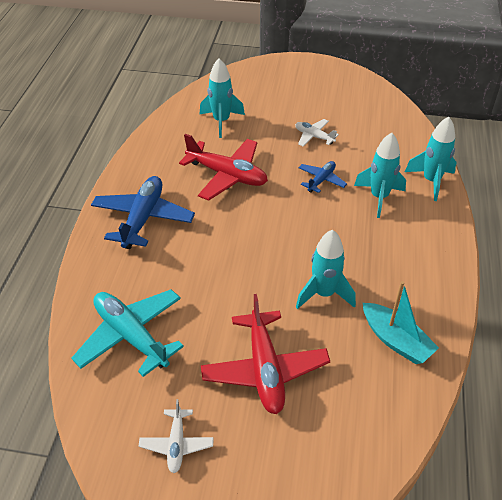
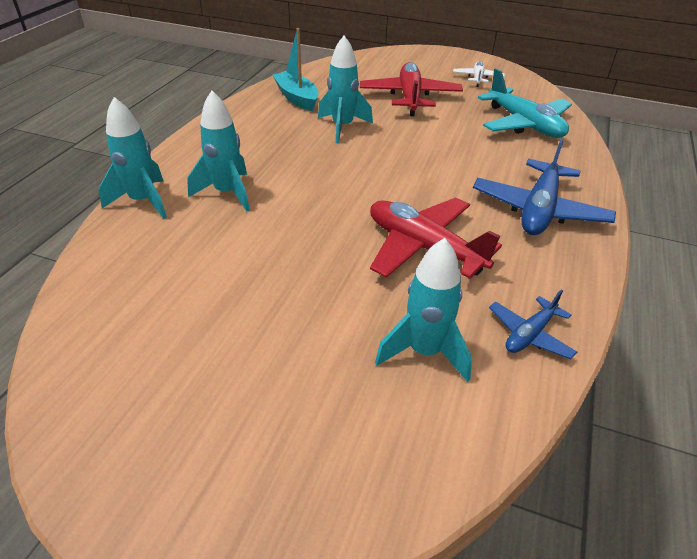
camera: 170 degrees left, 5 degrees down
(314, 137) = (262, 291): white plane -> none
(321, 180) = (289, 222): blue plane -> blue plane (529, 334)

